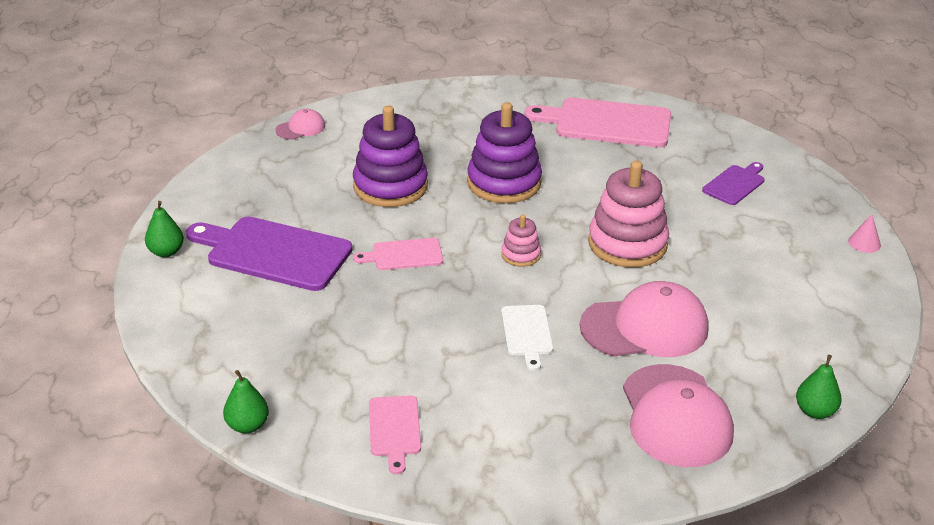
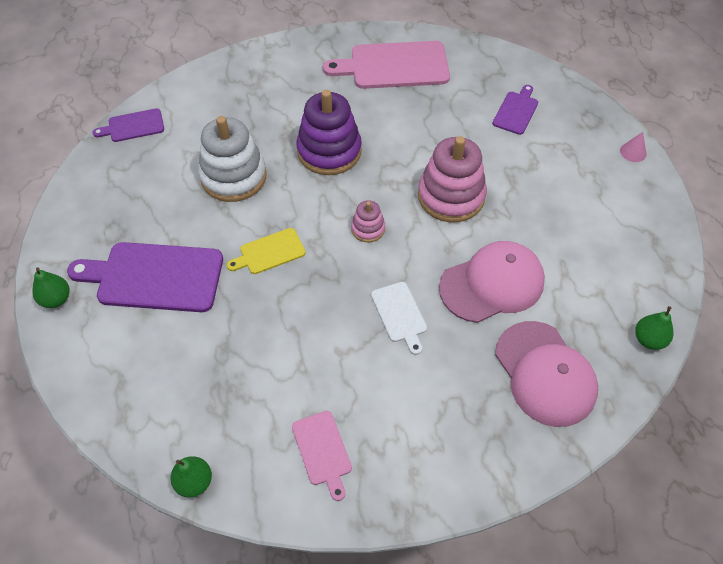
camera: 15 degrees left, 20 degrees up
(301, 128) = (133, 126): pink cap -> purple cutting board
(390, 186) = (233, 177): purple stacking toy -> white stacking toy
(404, 255) = (269, 252): pink cutting board -> yellow cutting board

